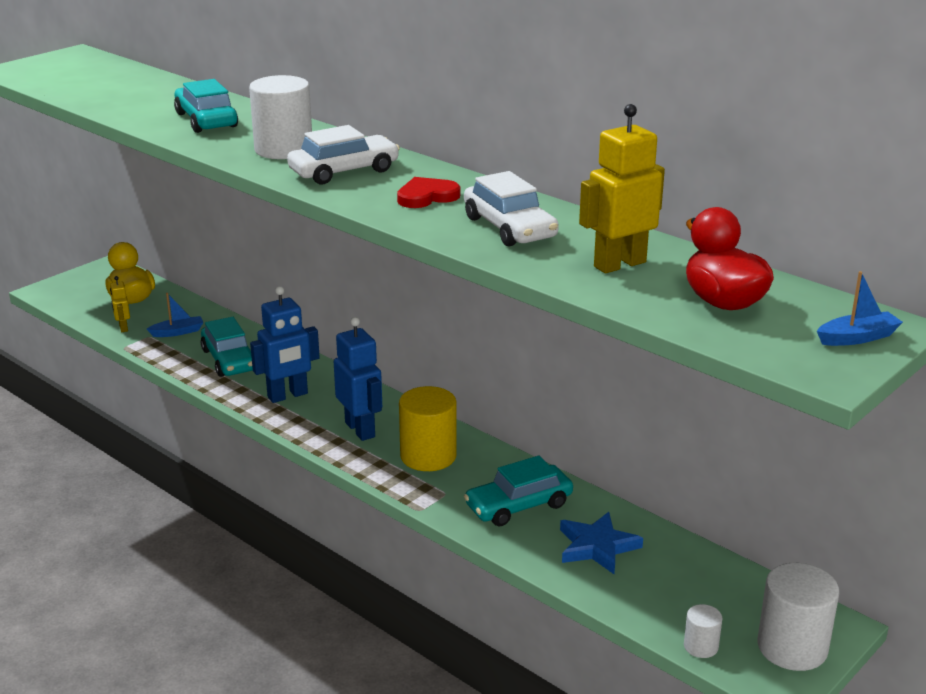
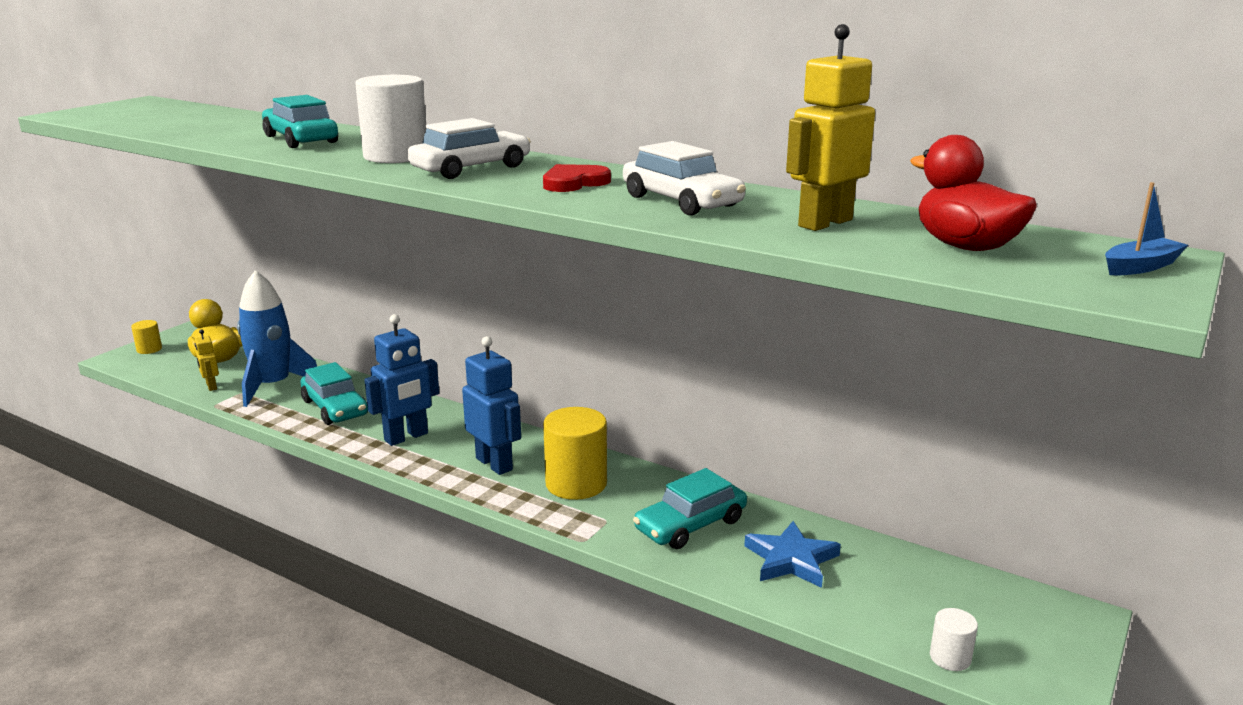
camera: 10 degrees left, 5 degrees down
(72, 283) = (149, 349): none -> yellow cylinder
(178, 332) = (273, 386): blue boat -> blue rocket
(792, 647) = (1047, 646): white cylinder -> none

